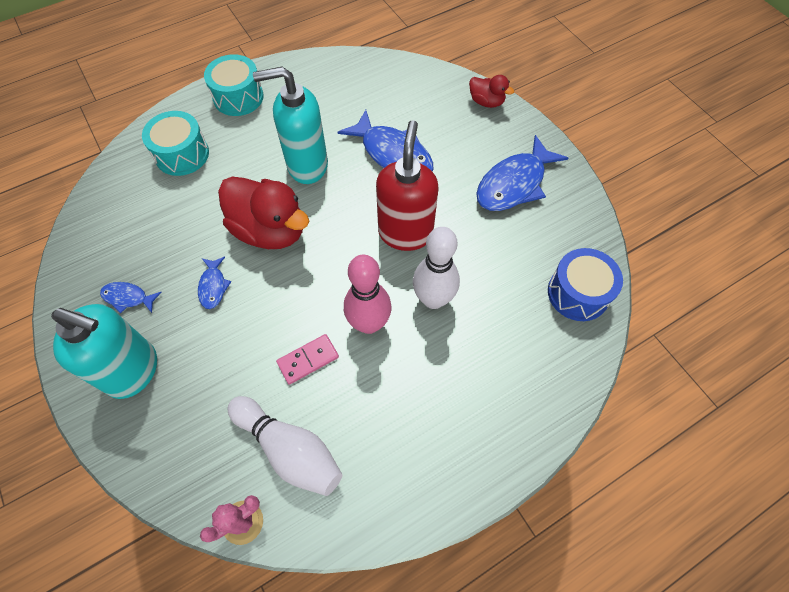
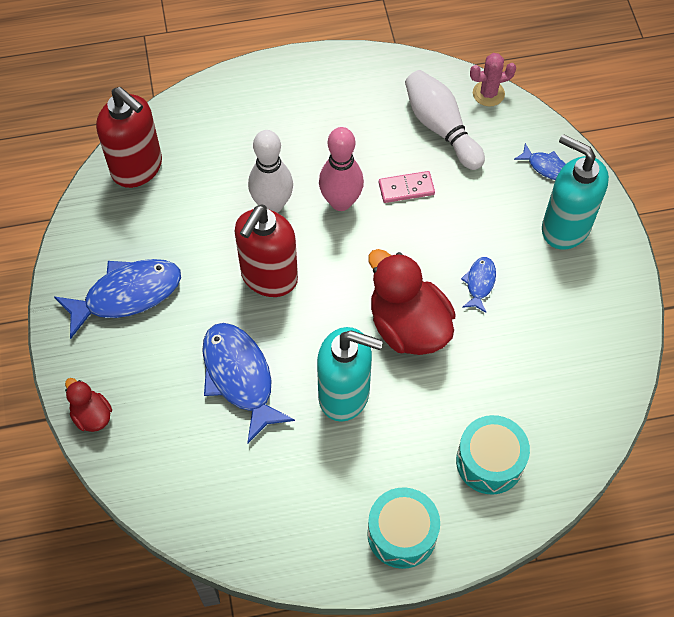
camera: 160 degrees left, 0 degrees up
(128, 298) = (566, 298): blue fish -> blue fish (546, 167)
(578, 293) = (137, 168): blue drum -> red soap dispenser

